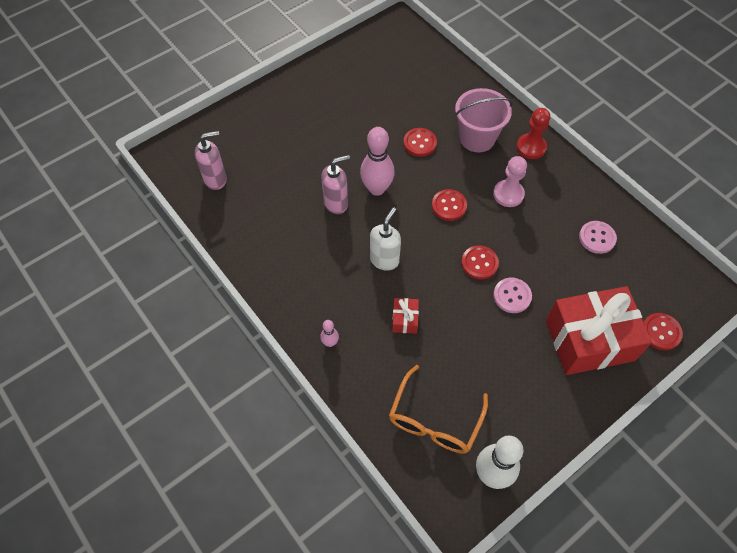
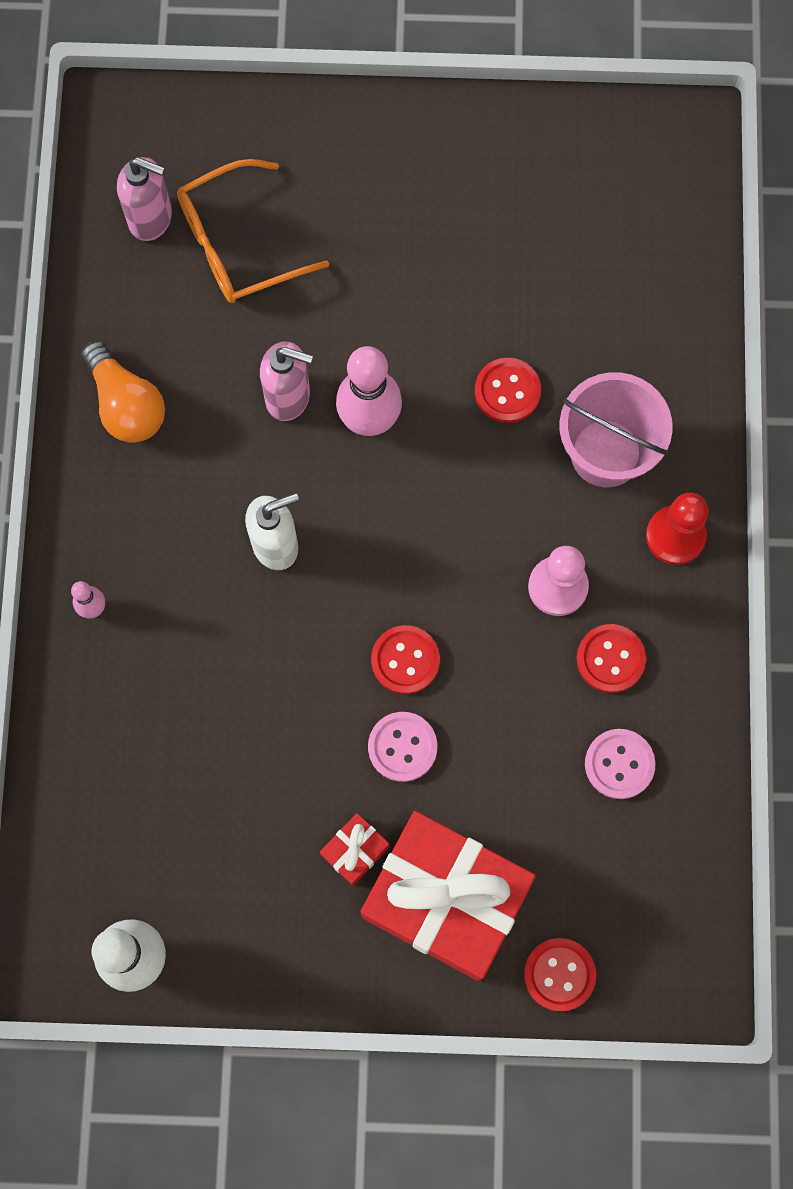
camera: 40 degrees right, 15 degrees up
(269, 253) = (126, 404): none -> orange light bulb
(405, 319) = (221, 657): red gift -> red gift (355, 851)
(434, 420) = (131, 828): orange glasses -> orange glasses (237, 244)
(449, 206) = (449, 534): red button -> red button (610, 659)

